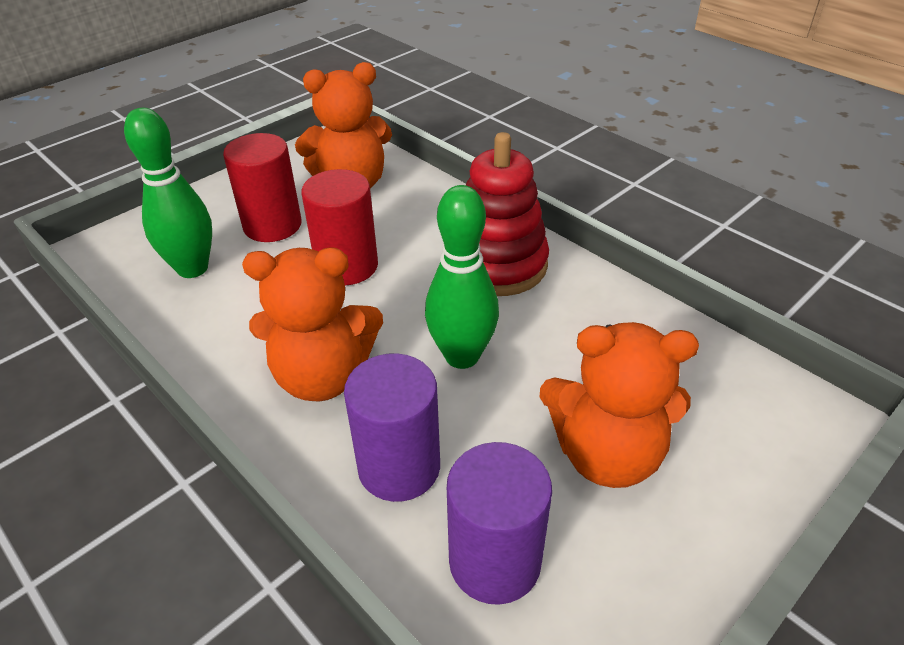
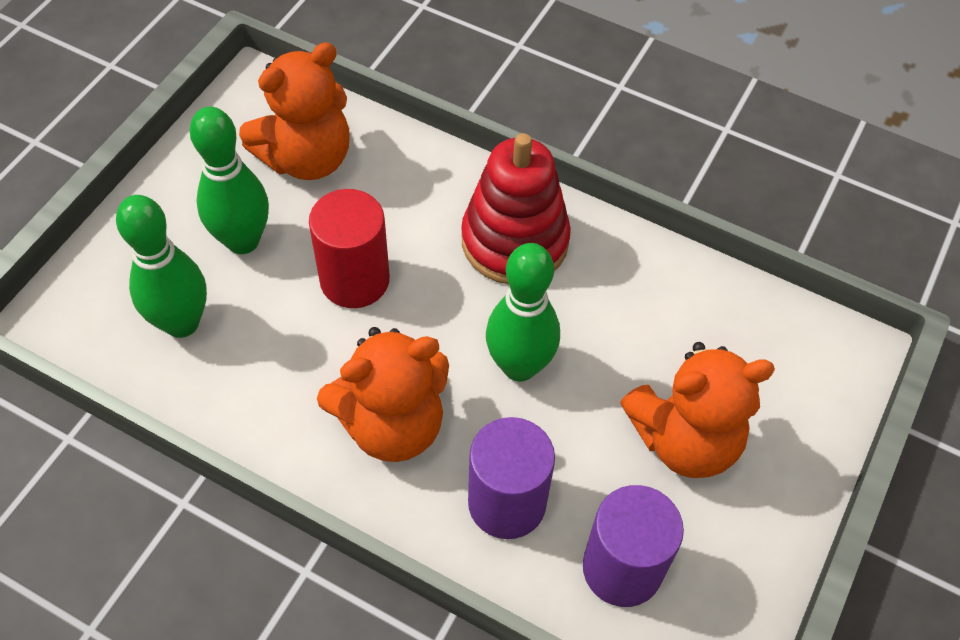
camera: 20 degrees left, 15 degrees up
(272, 225) = (243, 241): red cylinder -> green bowling pin

